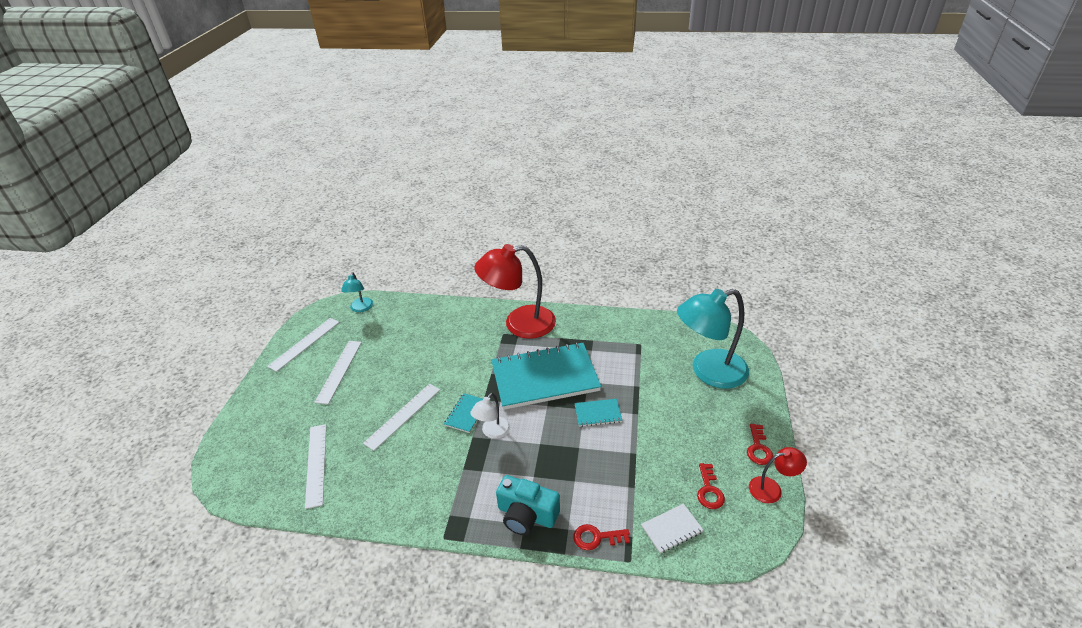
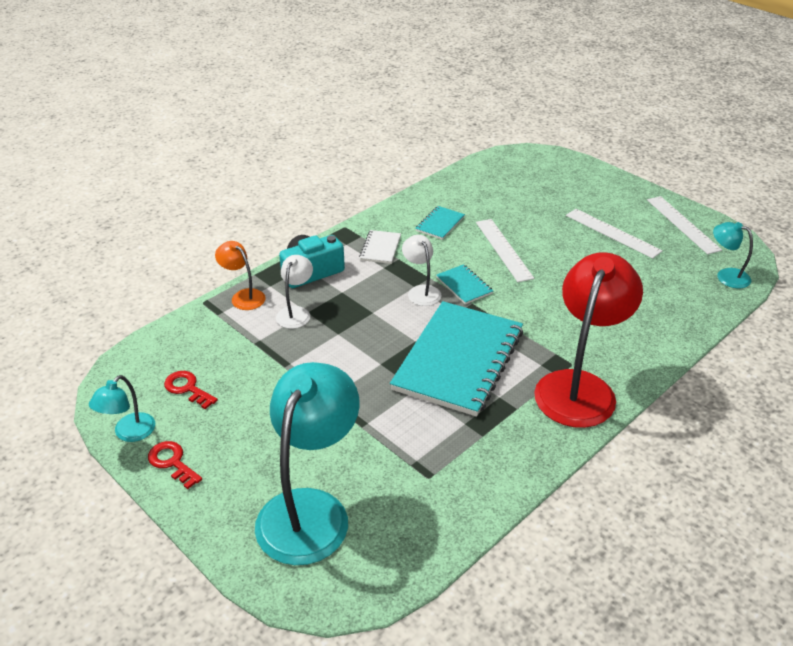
camera: 125 degrees right, 0 degrees up
(316, 464) = (492, 193): white ruler -> none
(581, 487) = (296, 312): none -> white lamp
(596, 537) = (243, 296): red key -> orange lamp
(598, 413) = (362, 370): turquoise notebook -> turquoise notebook (440, 224)
(671, 529) = (192, 340): white notebook -> white notebook (380, 248)
(771, 488) = (129, 433): red lamp -> turquoise lamp

